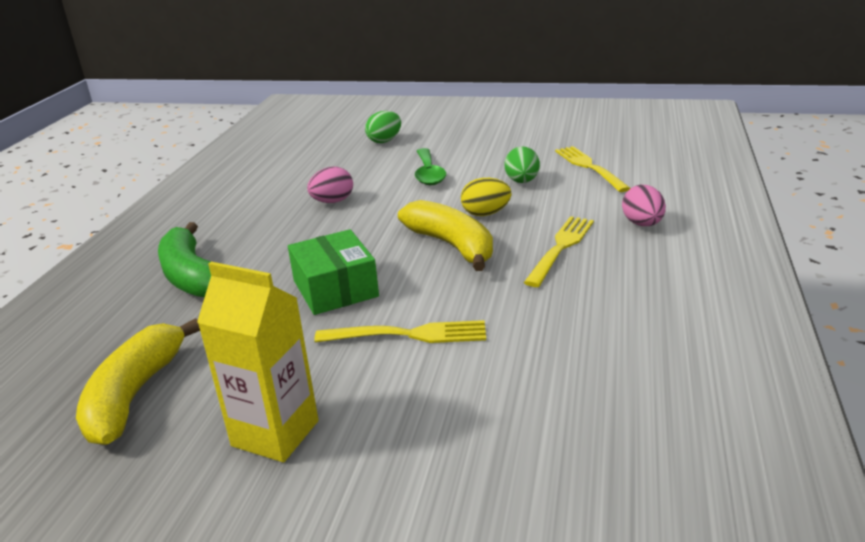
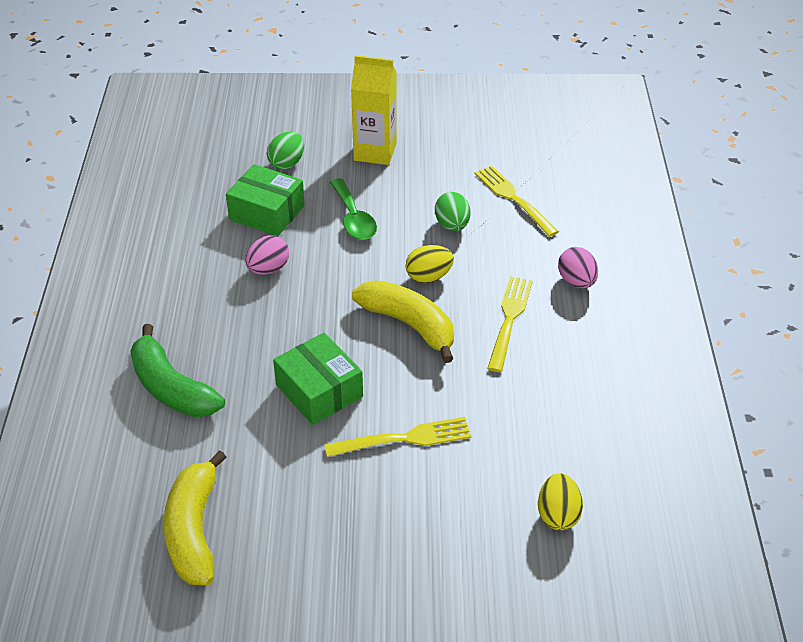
camera: 15 degrees left, 15 degrees up
(275, 433) = (332, 552): yellow carton -> yellow carton (375, 152)
(351, 168) = (267, 213): none -> green box
(573, 425) = (557, 515): none -> yellow egg

